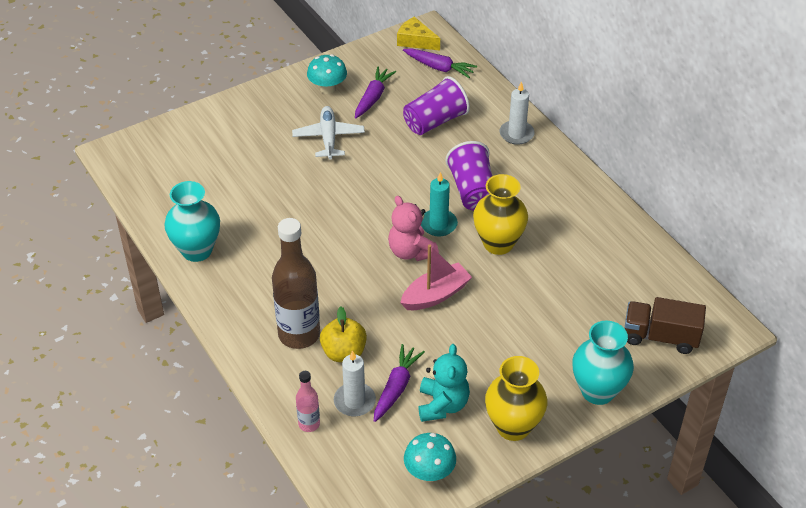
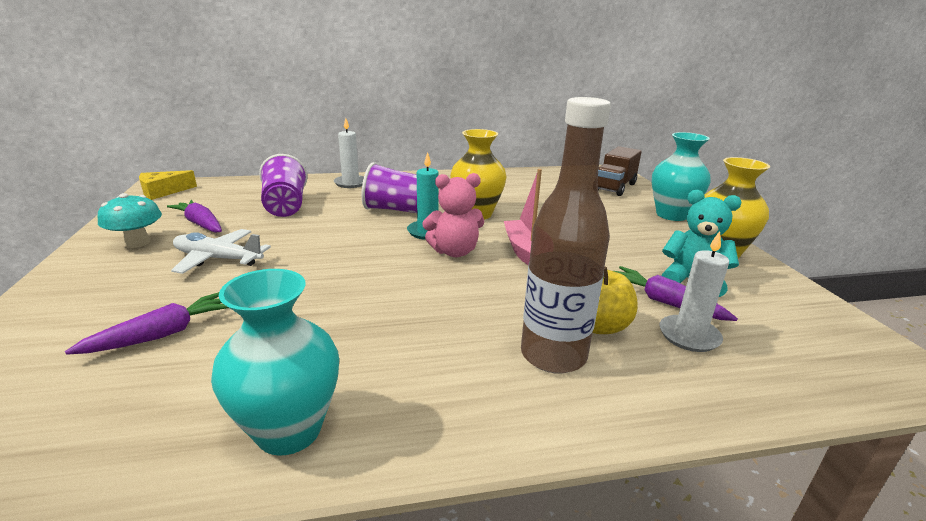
camera: 70 degrees left, 20 degrees down
(309, 424) = (738, 385): pink bottle -> none
(429, 473) = (801, 309): turquoise mushroom -> none
(439, 68) = (218, 191): purple carrot -> purple carrot (163, 334)

